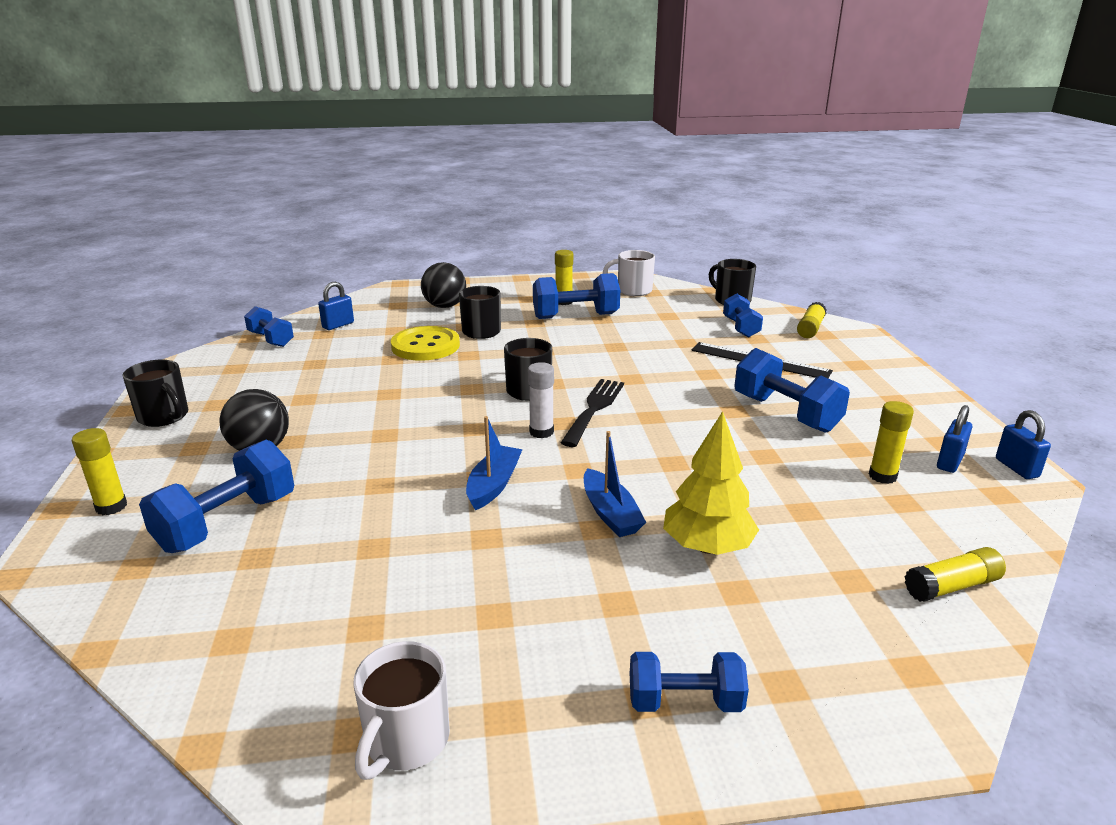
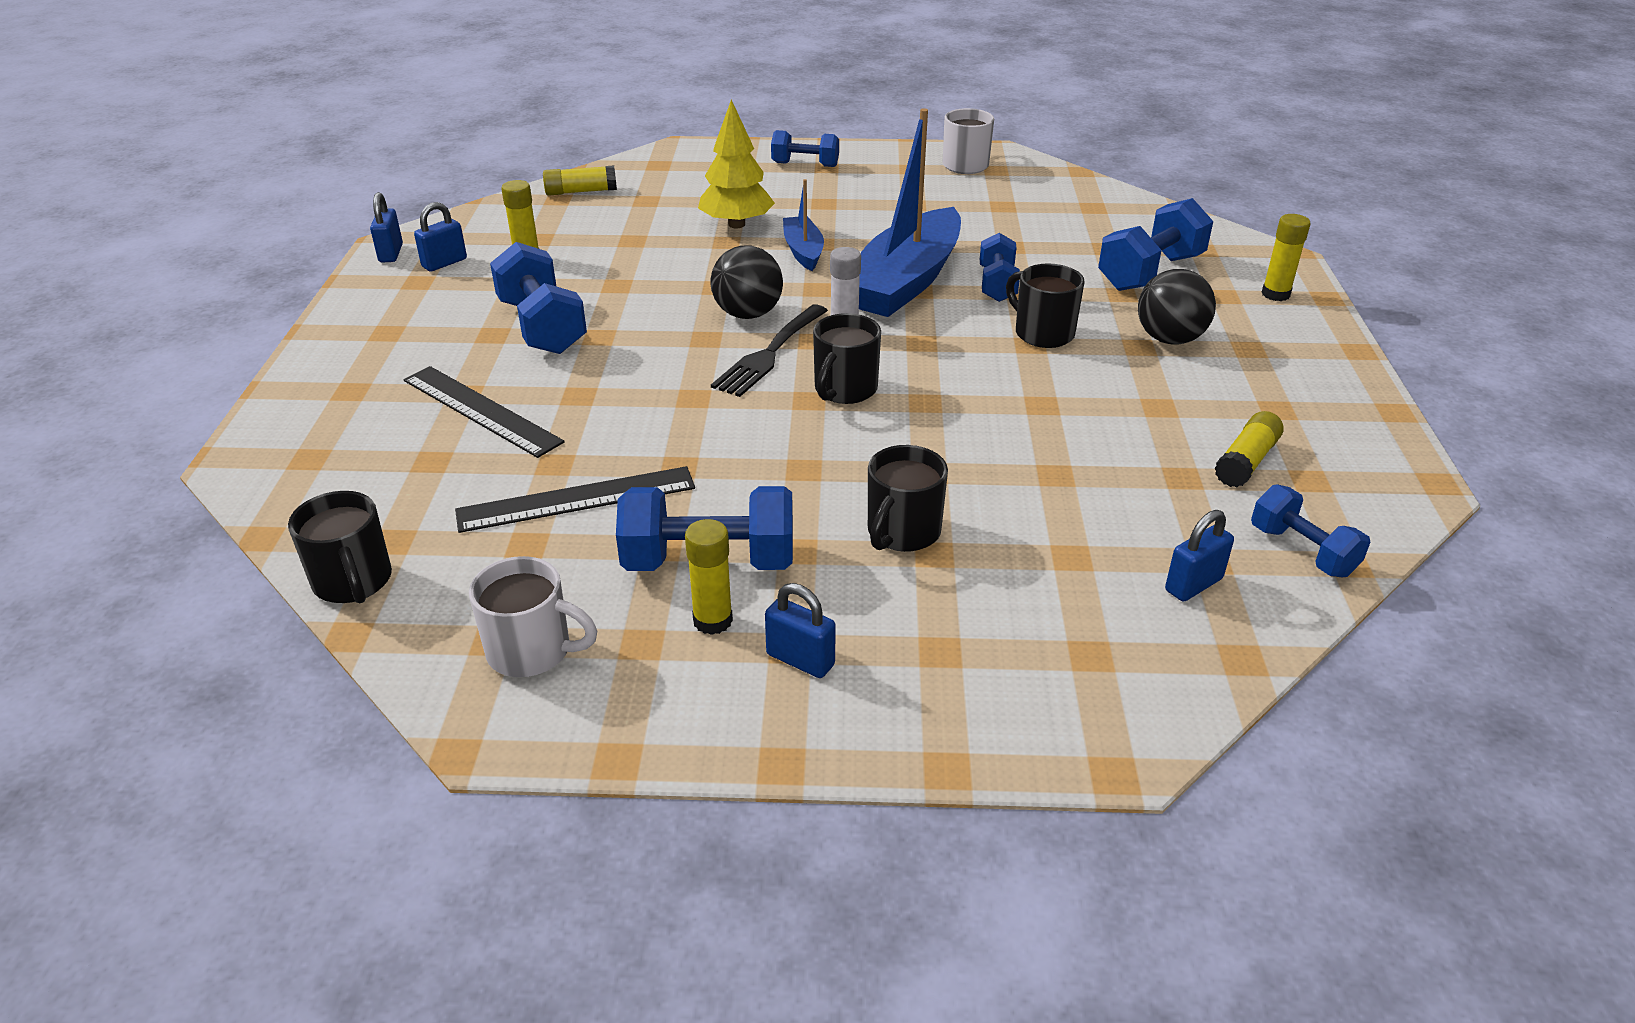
camera: 170 degrees left, 10 degrees up
(164, 417) = (1330, 394): black mug -> black mug (1042, 333)
(425, 346) = (1004, 500): yellow button -> none
(445, 306) = (981, 633): black ball -> black ball (748, 314)
(493, 485) = (905, 282): blue boat -> blue boat, size x2.01
(522, 296) = (800, 660): none -> blue padlock
(659, 330) = (576, 499): none -> black ruler
(741, 328) = (428, 490): blue dumbbell -> blue dumbbell (997, 285)
(810, 328) = (313, 474): yellow glue stick -> yellow glue stick (1246, 462)

